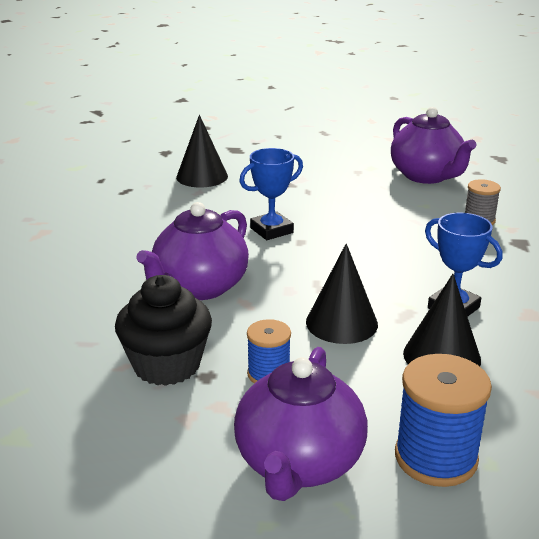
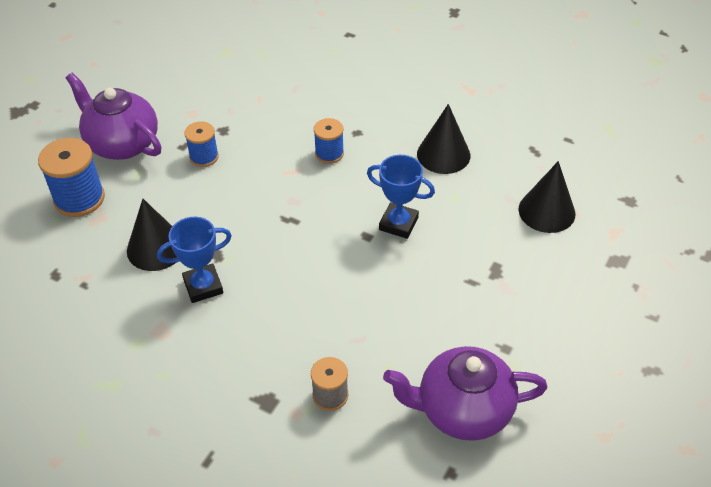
camera: 115 degrees right, 20 degrees up
(167, 365) = (246, 116): black cupcake -> none
(199, 287) = (329, 153): purple teapot -> blue spool
(271, 230) = (398, 224): blue trophy -> blue trophy turned 60 degrees counterclockwise
(341, 323) = (231, 212): black cone -> black cone (443, 154)

